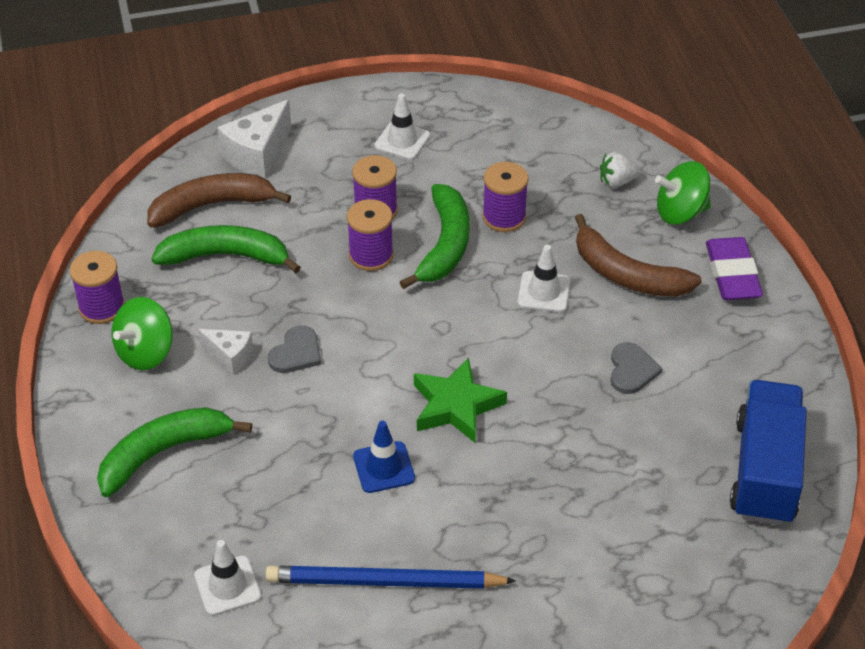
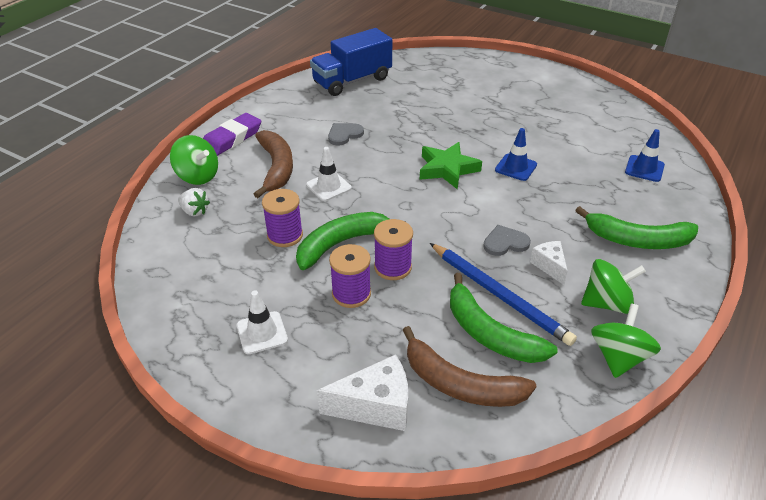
camera: 135 degrees left, 5 degrees down
(102, 307) = (618, 357): purple spool -> green spinning top
(227, 586) = (644, 169): white traffic cone -> blue traffic cone
(384, 582) = (563, 133): blue pencil -> blue pencil (499, 295)

